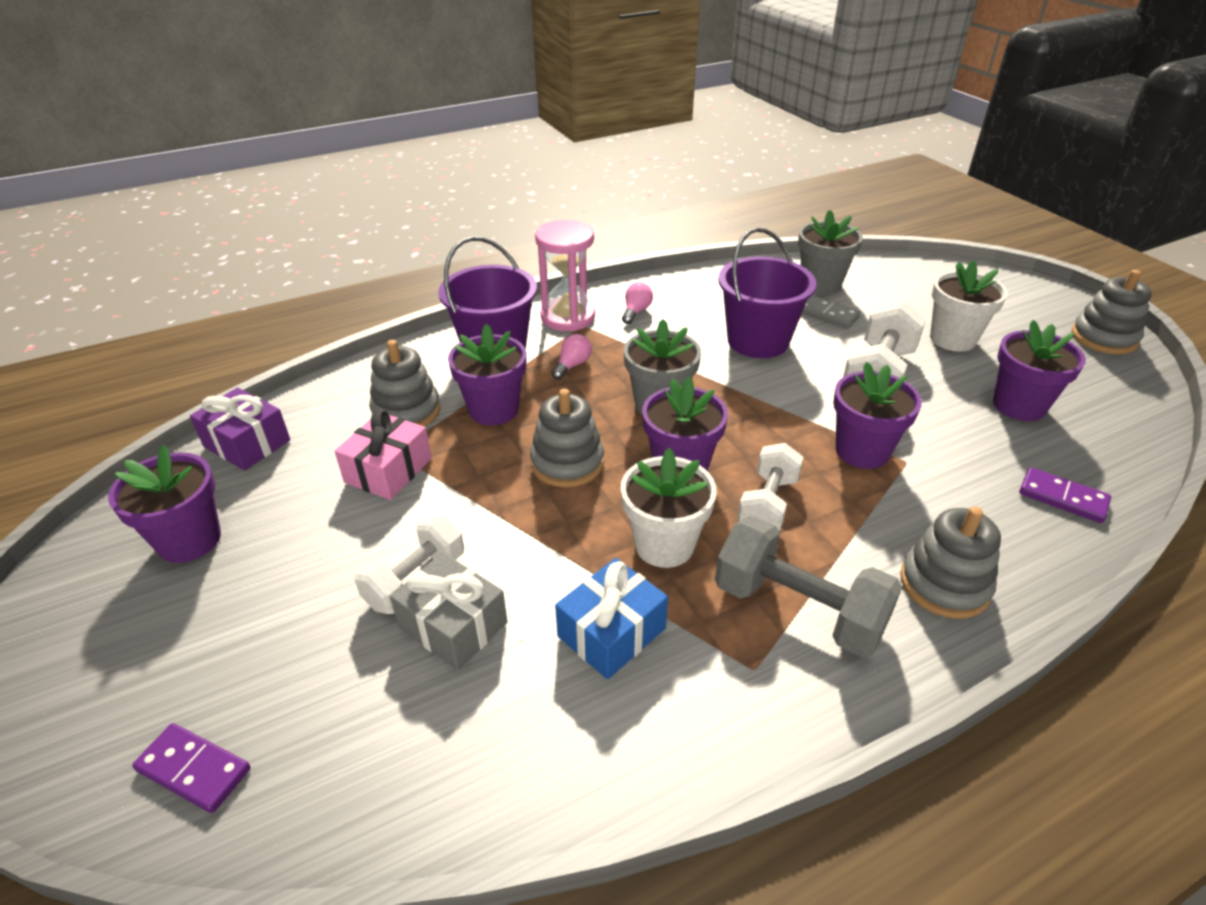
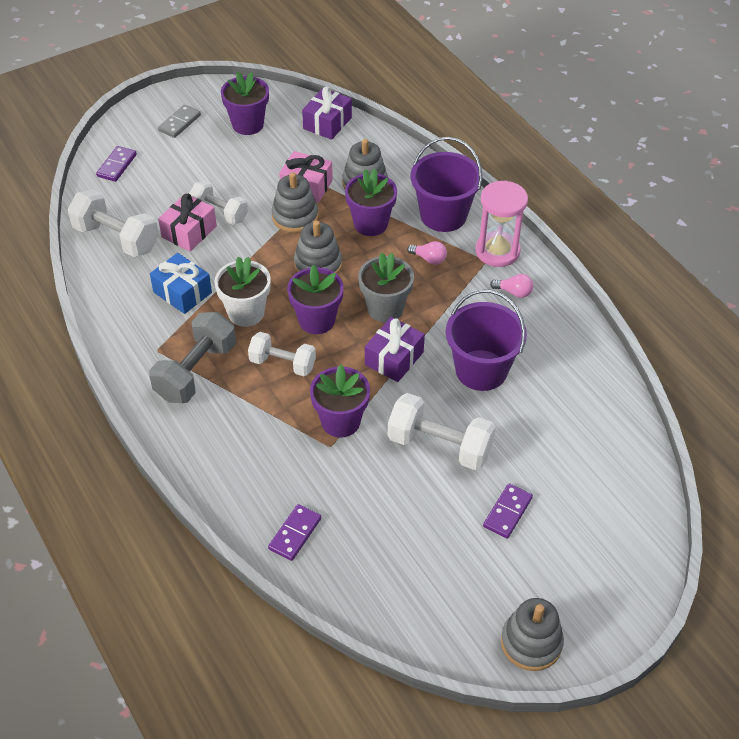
camera: 85 degrees right, 10 degrees up
(439, 756) = (116, 238): none -> white dumbbell
(453, 625) = (189, 232): grey gift -> pink gift
(746, 402) = (394, 358): none -> purple gift
(820, 284) = (592, 424): grey flower pot -> none
(827, 314) = (534, 422): grey domino -> grey domino (179, 123)
(944, 584) = (213, 445): grey stacking toy -> grey stacking toy (295, 217)
(952, 339) = (507, 512): white flower pot -> purple domino
(1019, 406) = (407, 537): purple flower pot -> none

